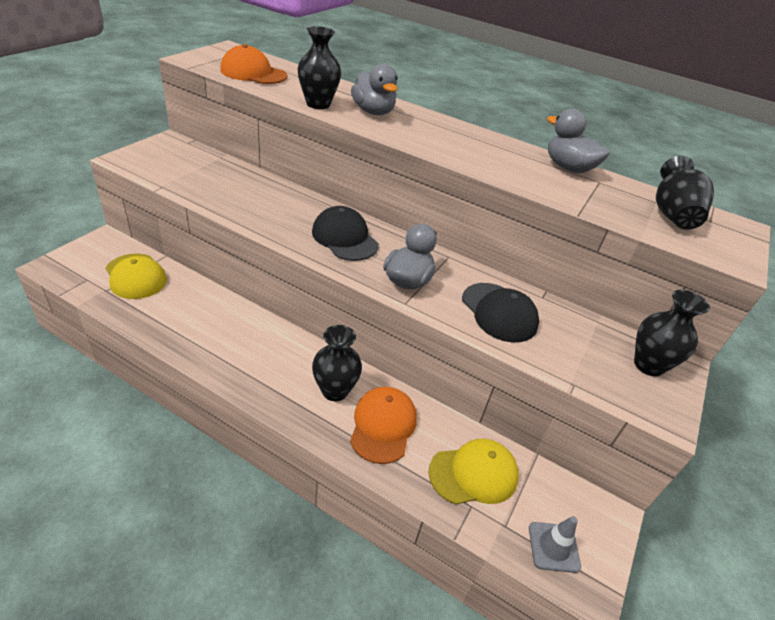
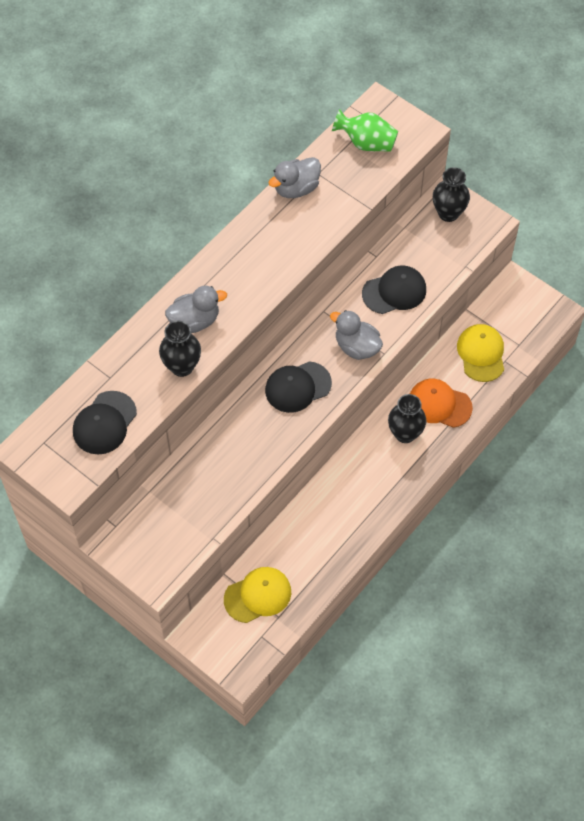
camera: 75 degrees left, 20 degrees up
(253, 73) = (104, 423): orange cap -> black cap
(553, 547) = (533, 321): grey traffic cone -> none
(672, 215) = (366, 143): black vase -> green vase

